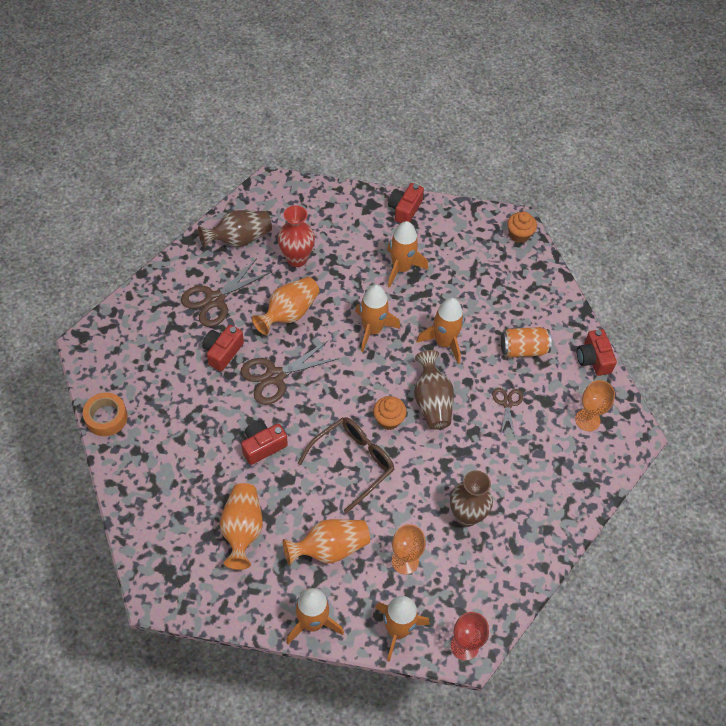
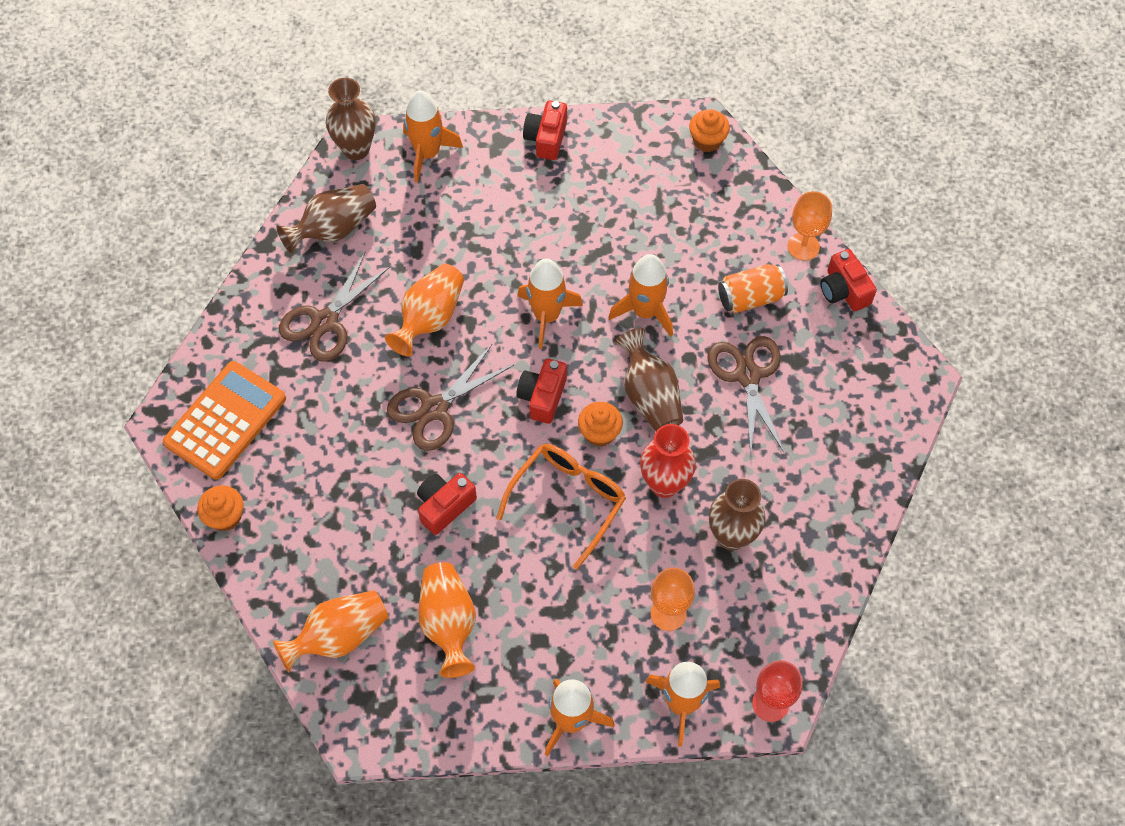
camera: 10 degrees left, 5 degrees up
(106, 417) = (225, 516): orange tape -> orange cupcake
(126, 352) = (225, 420): none -> orange calculator
(223, 352) = (356, 391): red camera -> red camera (542, 396)
(270, 189) = (356, 149): none -> brown vase
(297, 259) = (419, 240): red vase -> red vase (664, 484)
(330, 548) = (568, 620): orange vase -> orange vase (339, 636)
(353, 462) = (568, 500): brown glasses -> orange glasses
(401, 268) = (563, 222): orange rocket -> orange rocket (427, 153)
(507, 403) = (747, 375): brown scissors -> brown scissors, size x1.78
(587, 420) = (855, 373): orange goblet -> orange goblet (803, 246)

